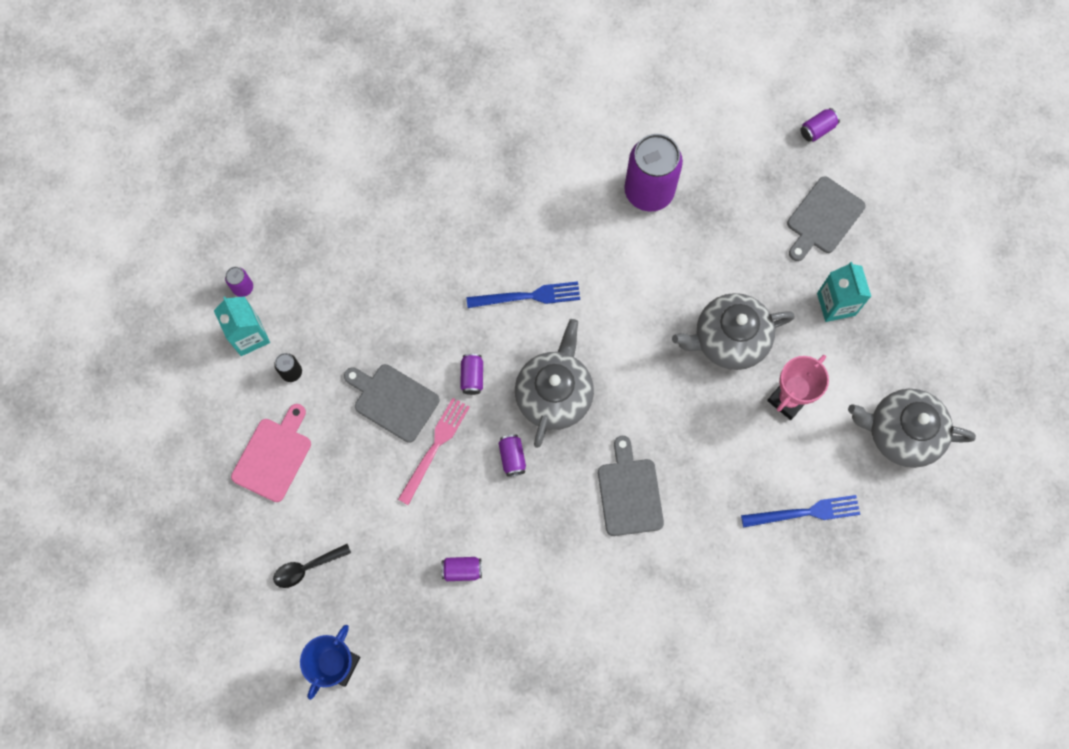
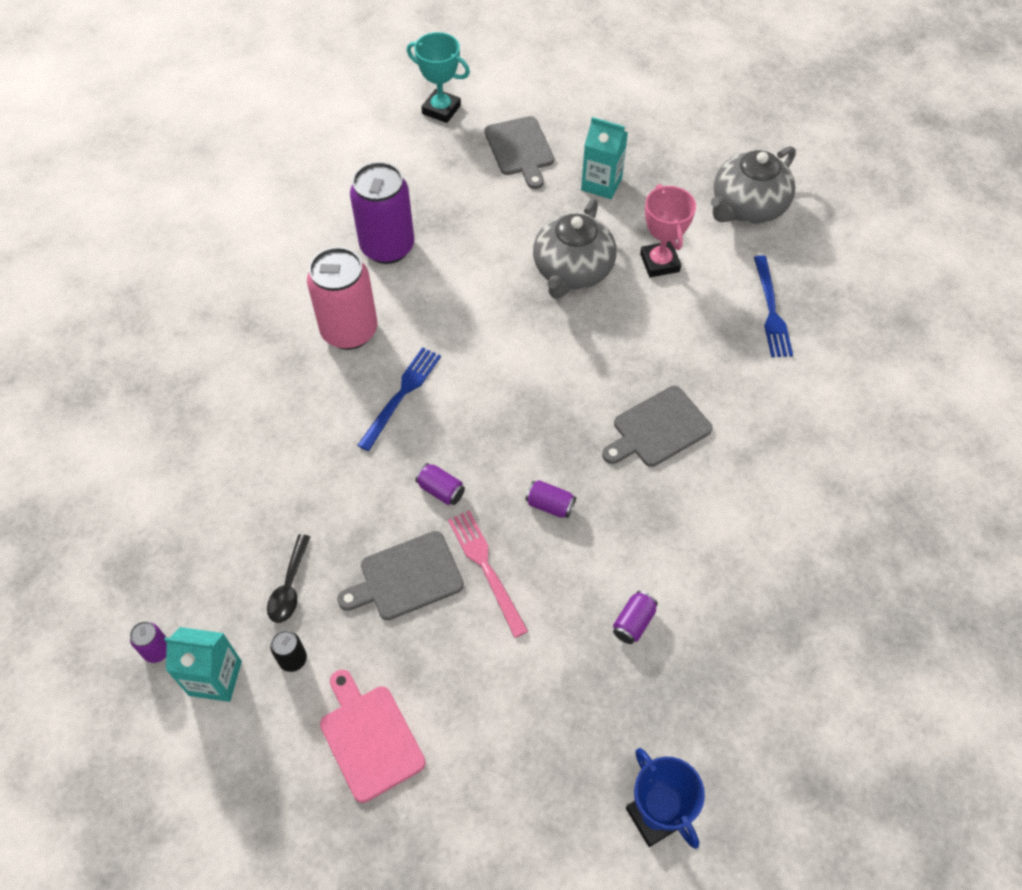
camera: 55 degrees left, 15 degrees down
(306, 568) = (522, 782): black spoon -> black spoon (289, 587)
(554, 394) = (515, 432): grey teapot -> none
(555, 221) = (349, 331): none -> pink can
(629, 492) = (658, 429): grey cutting board -> grey cutting board turned 60 degrees counterclockwise
(805, 512) = (771, 310): blue fork -> blue fork turned 150 degrees clockwise
(817, 129) = (441, 109): purple can -> turquoise trophy

